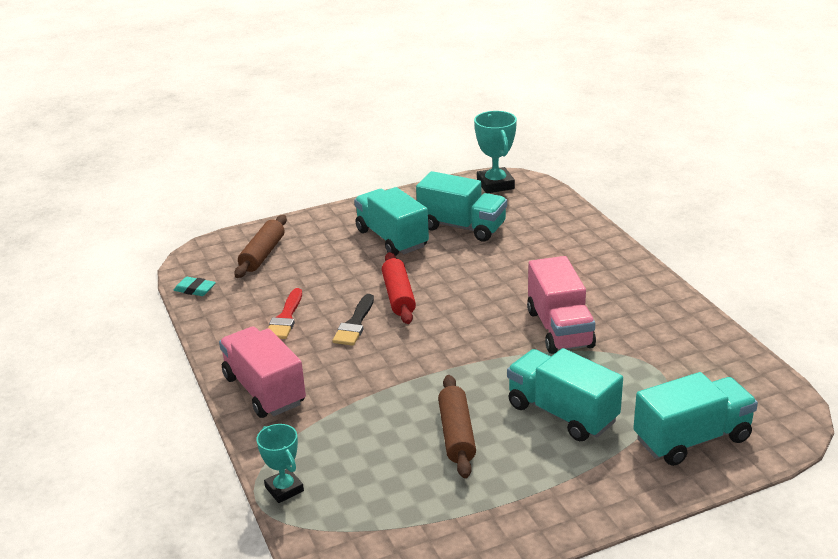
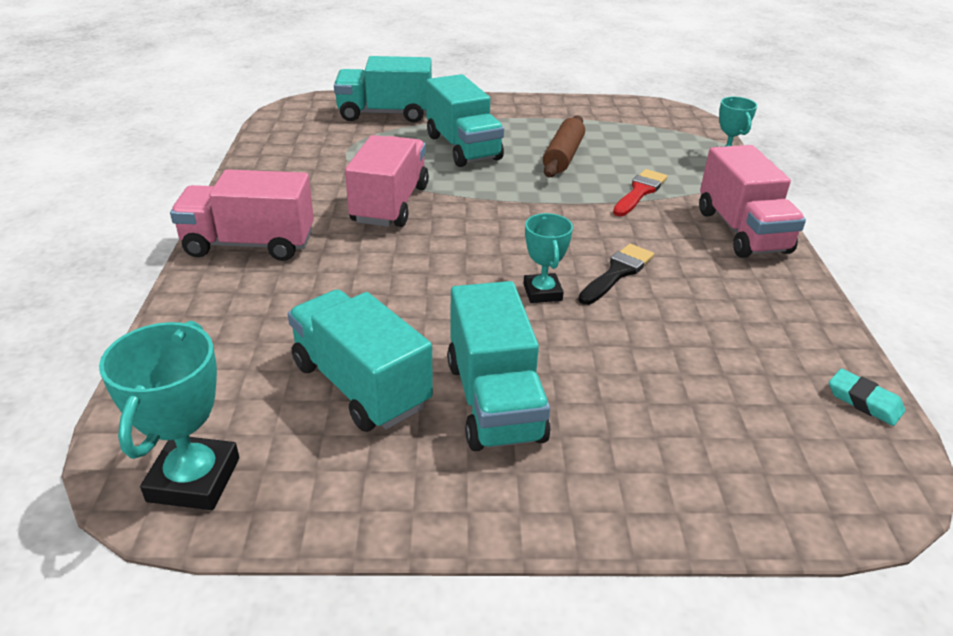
camera: 160 degrees left, 5 degrees up
(262, 254) = (743, 444): brown rolling pin -> none
(285, 318) = (710, 307): red brush -> red brush (640, 192)
(398, 296) = (542, 292): red rolling pin -> turquoise trophy
(614, 271) = (249, 244): none -> pink truck

